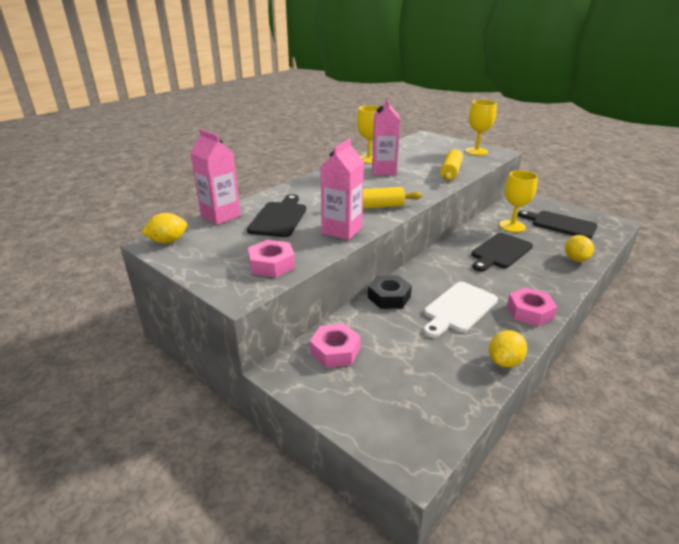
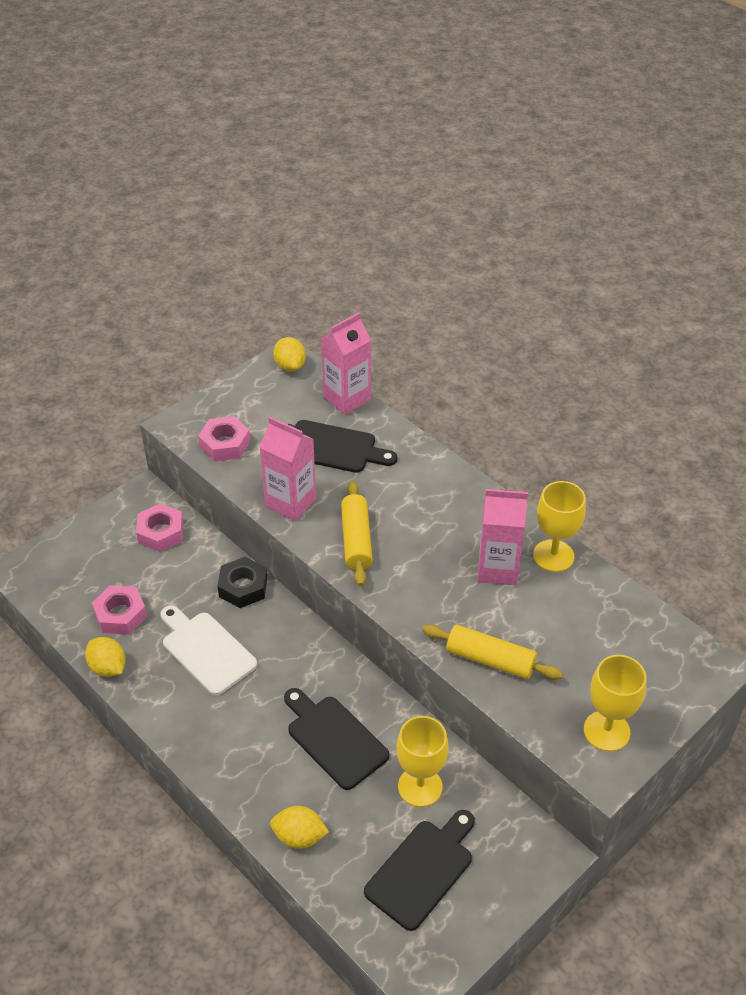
camera: 95 degrees right, 15 degrees up
(529, 312) = (183, 722): pink nut -> pink nut (120, 615)

